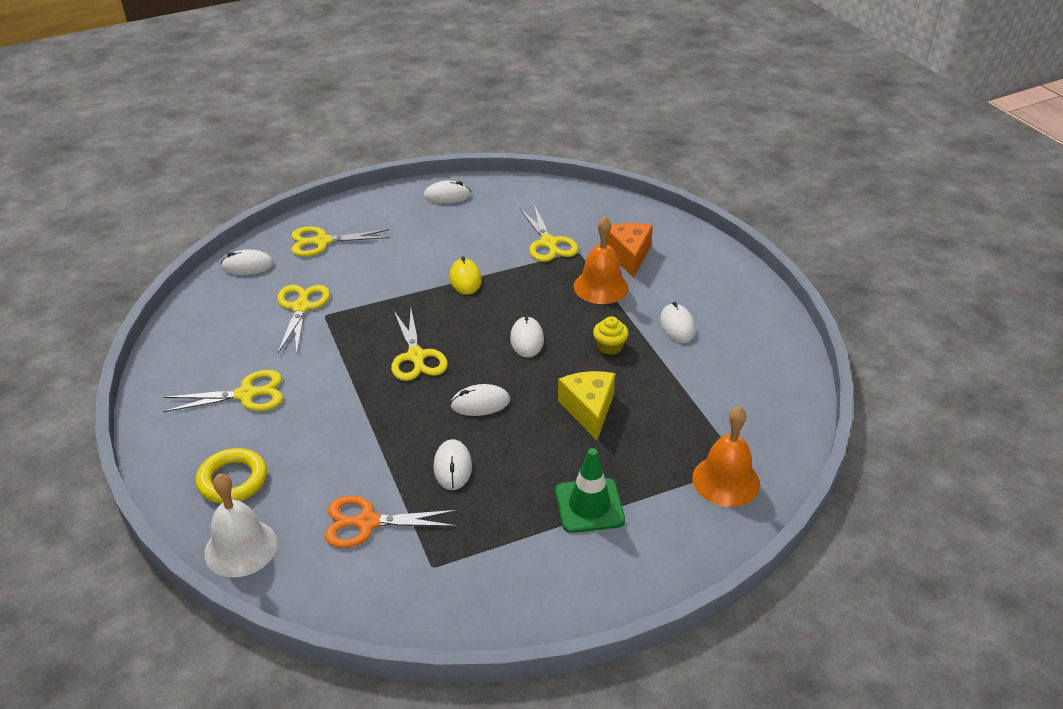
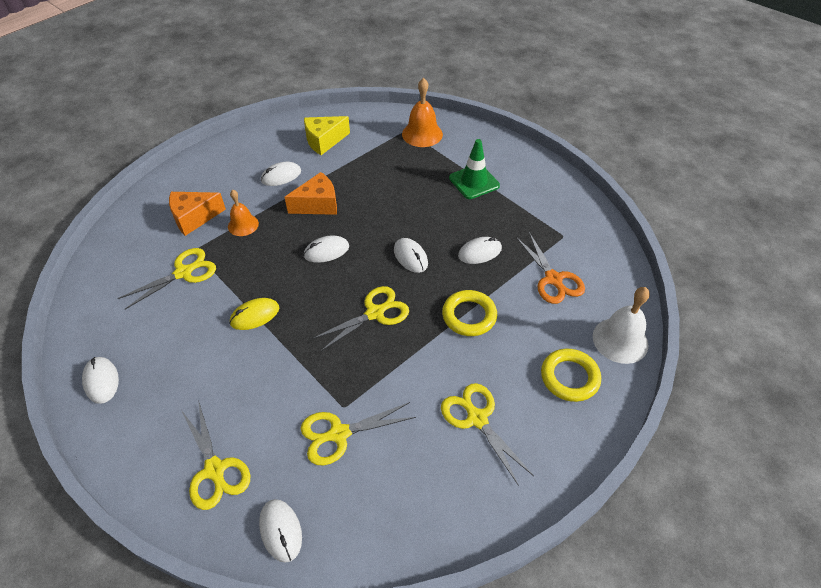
camera: 110 degrees left, 10 degrees up
(365, 426) = (469, 316): none -> yellow ring
(589, 410) = (390, 200): yellow cheese -> yellow cheese (324, 141)
(601, 286) = (243, 225): orange bell -> orange bell, size x0.65
(609, 346) = (318, 204): yellow cupcake -> orange cheese

